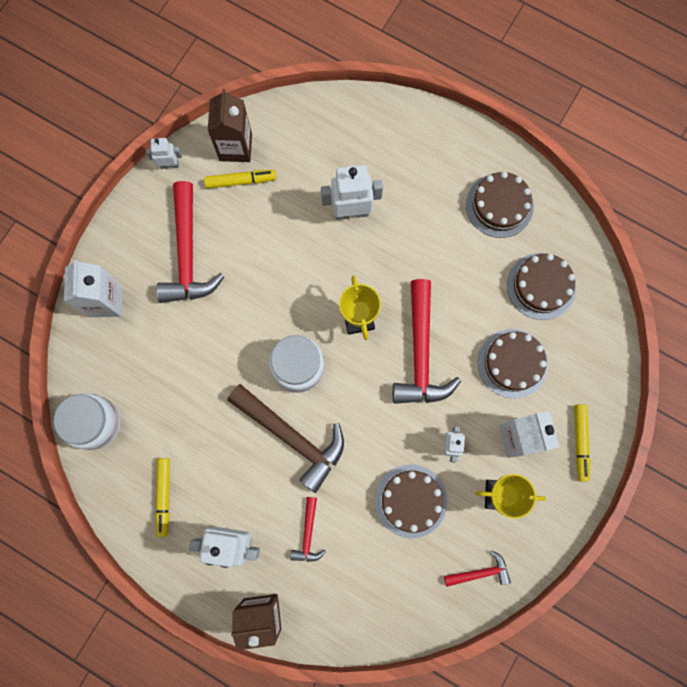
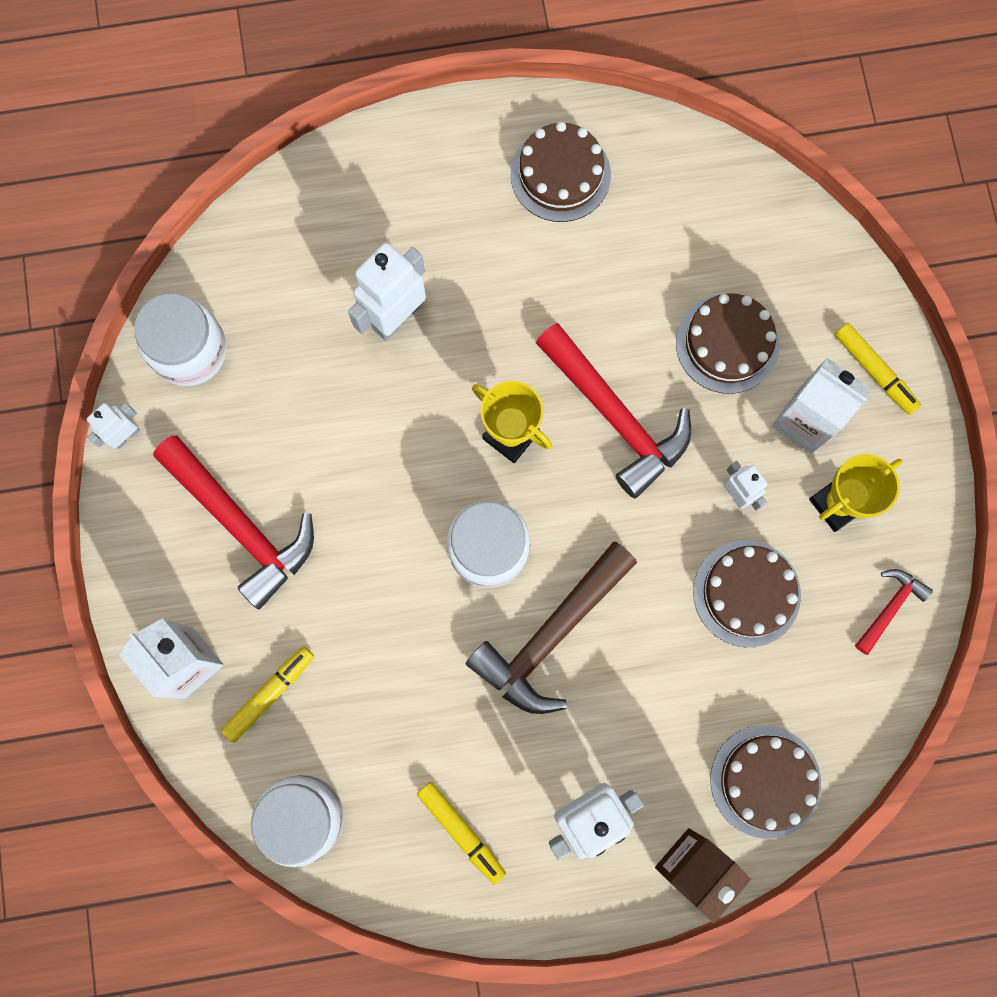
camera: 40 degrees left, 0 degrees up
(235, 147) = (189, 350): brown carton -> white jar
(241, 181) = (231, 386): yellow marker -> yellow marker (270, 694)
(292, 437) = (551, 635): brown hammer -> brown hammer turned 135 degrees clockwise
(308, 534) = (665, 730): red hammer -> none
(541, 286) = (685, 230): brown cake -> brown cake (765, 781)

